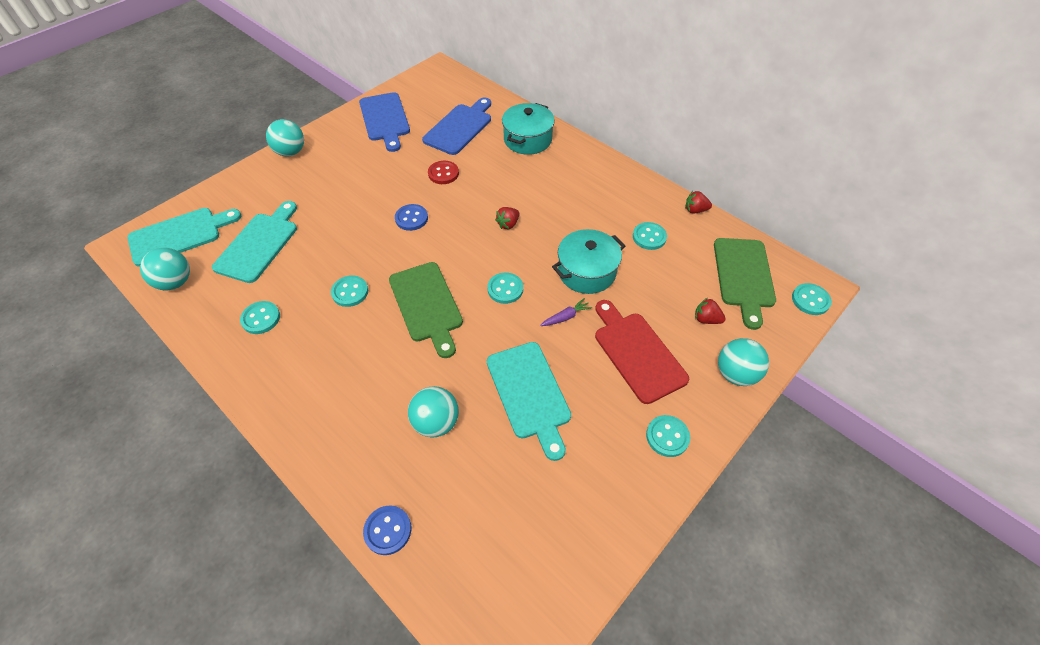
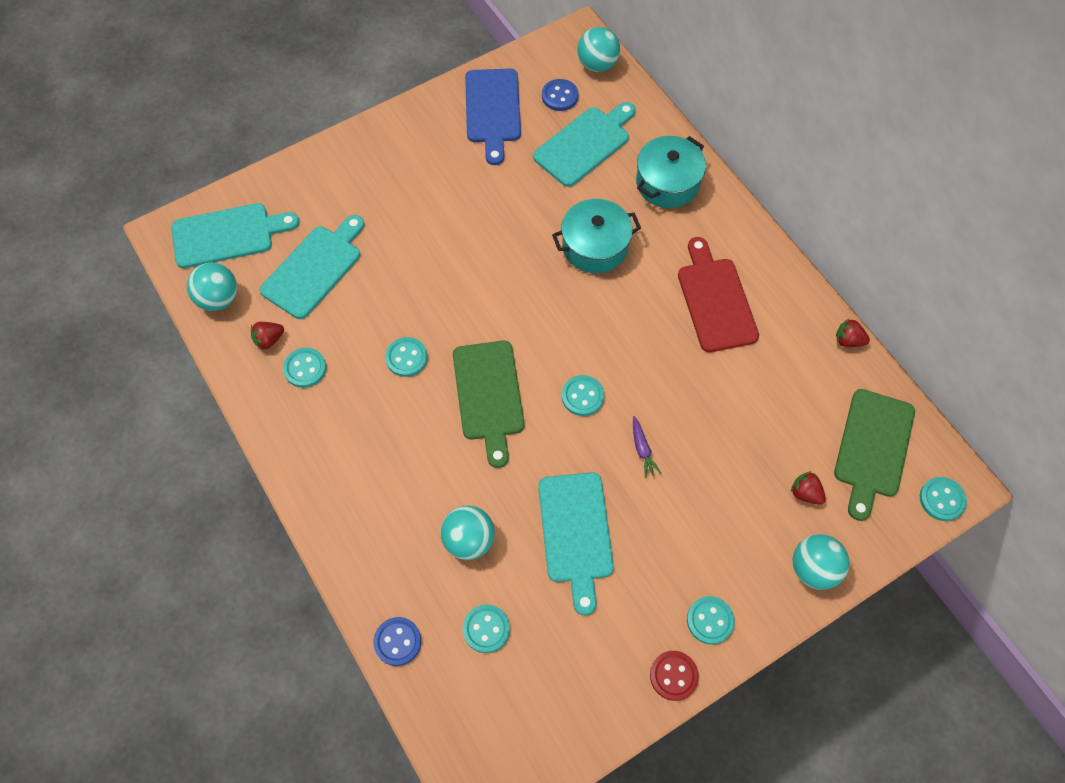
camera: 15 degrees right, 10 degrees up
(291, 152) = (368, 139): turquoise ball -> turquoise ball (597, 64)
(411, 218) = (495, 272): blue button -> blue button (560, 96)
(443, 173) = (548, 213): red button -> red button (673, 676)
(460, 127) = (585, 144): blue cutting board -> turquoise cutting board
(508, 224) = (609, 307): red strawberry -> red strawberry (269, 340)
(566, 317) = (642, 449): purple carrot -> purple carrot turned 90 degrees clockwise
(586, 272) = (684, 396): turquoise pot -> turquoise pot (595, 246)
(637, 353) = (710, 515): red cutting board -> red cutting board (715, 300)
(649, 237) = (776, 366): turquoise button -> turquoise button (486, 629)

